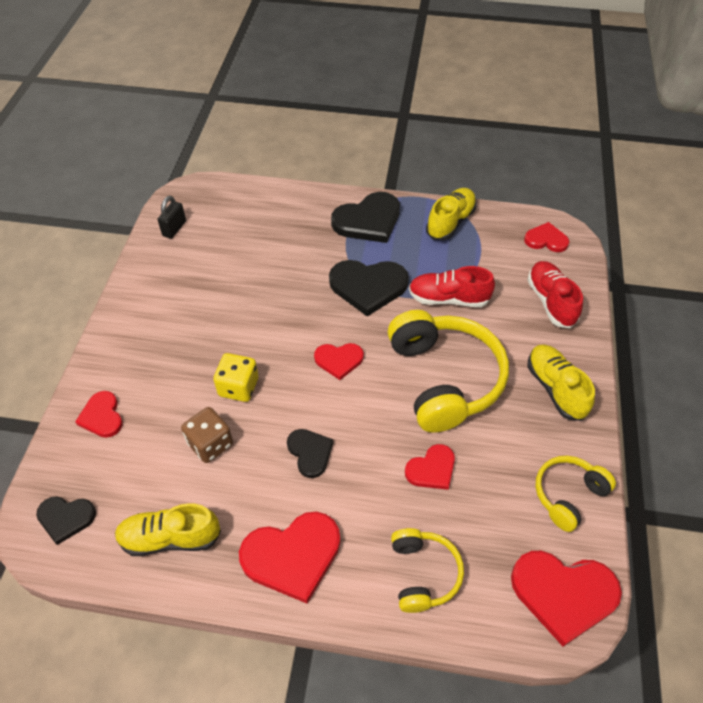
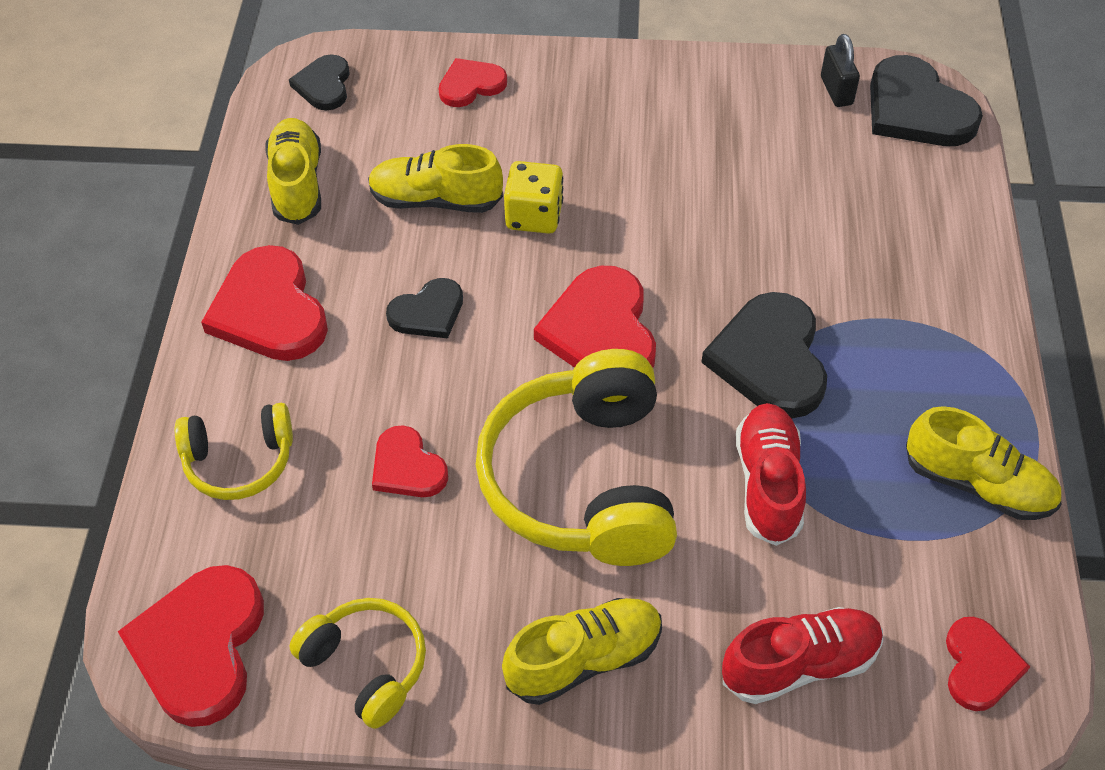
camera: 85 degrees right, 0 degrees up
(174, 228) = (836, 91): black padlock -> black padlock turned 60 degrees clockwise
(210, 444) = (435, 200): brown dice -> yellow shoe
(339, 360) = (601, 331): red heart -> red heart, size x1.73
(368, 220) = (938, 347): black heart -> black heart (916, 109)
(444, 379) = (583, 480): yellow headphones -> yellow headphones turned 105 degrees clockwise

